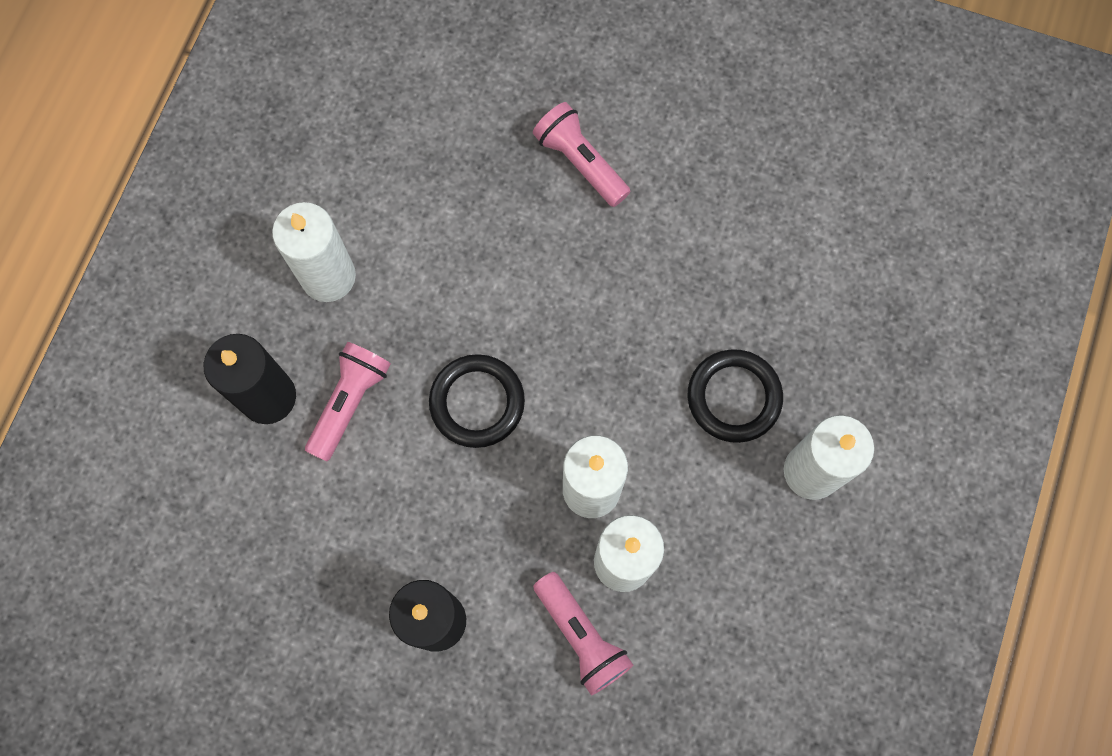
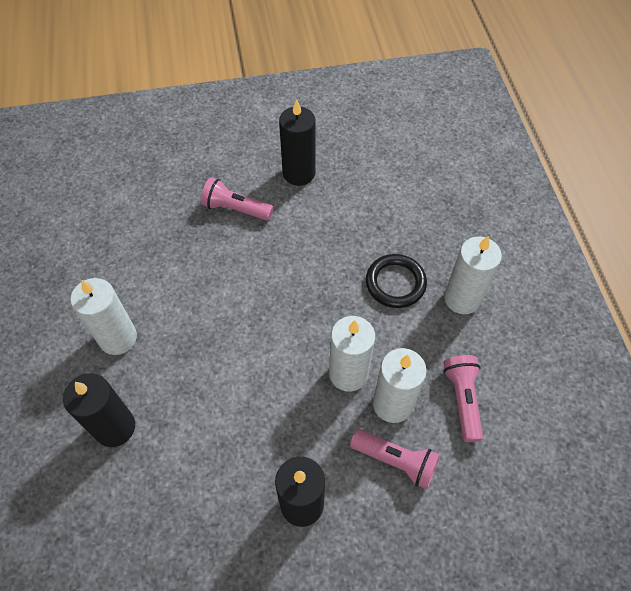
camera: 30 degrees left, 15 degrees down
(350, 402) = (171, 402): pink flashlight -> pink flashlight (462, 399)
(477, 402) = (251, 361): black ring -> none
(703, 150) = (299, 173): none -> black candle

